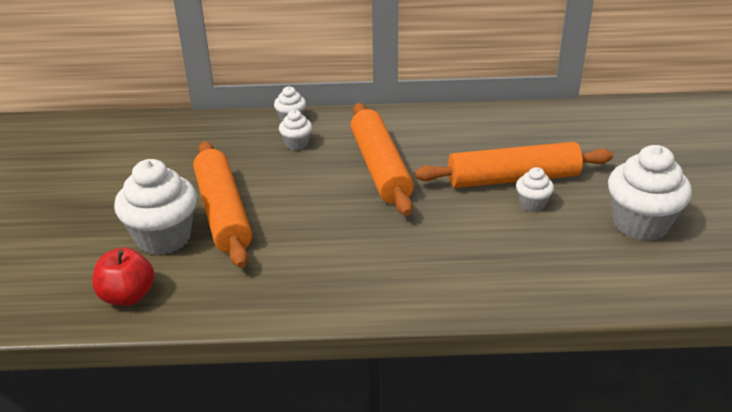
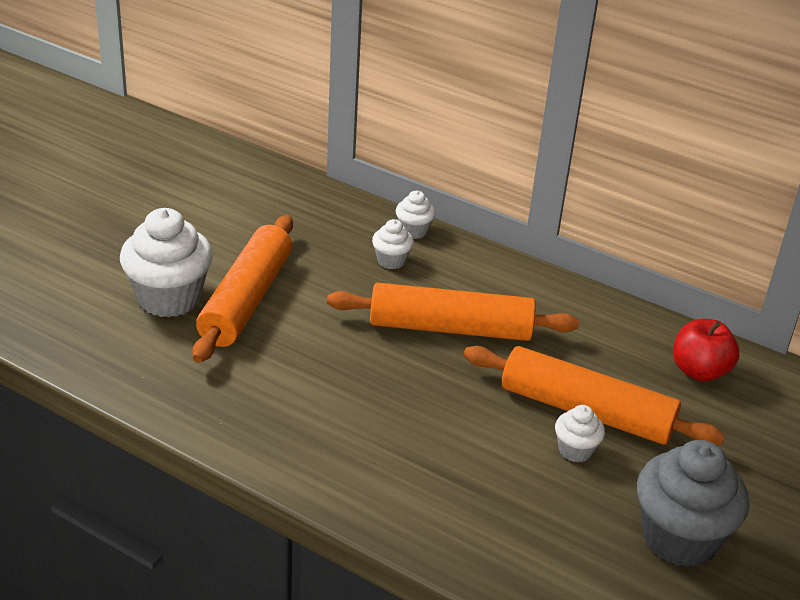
camera: 30 degrees right, 0 degrees up
(128, 296) = (86, 339): red apple -> red apple (699, 371)
(380, 168) = (450, 328): orange rolling pin -> orange rolling pin turned 75 degrees clockwise
(640, 224) = (679, 538): white cupcake -> grey cupcake

